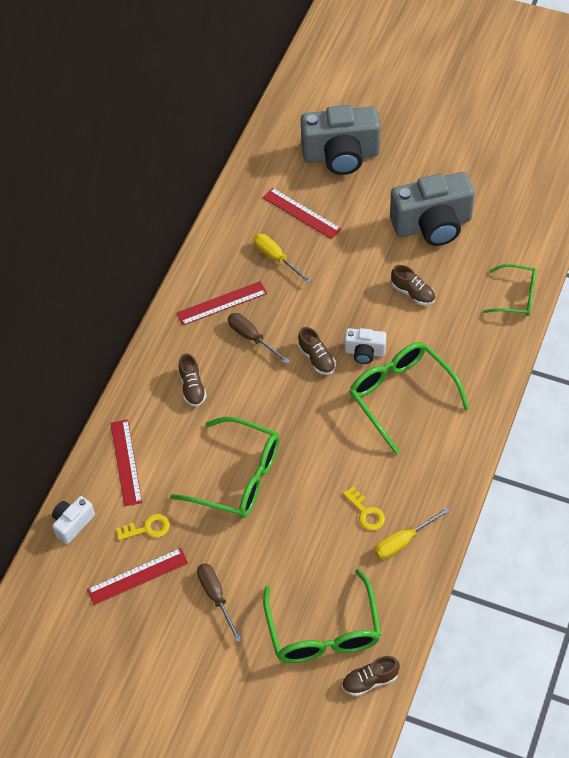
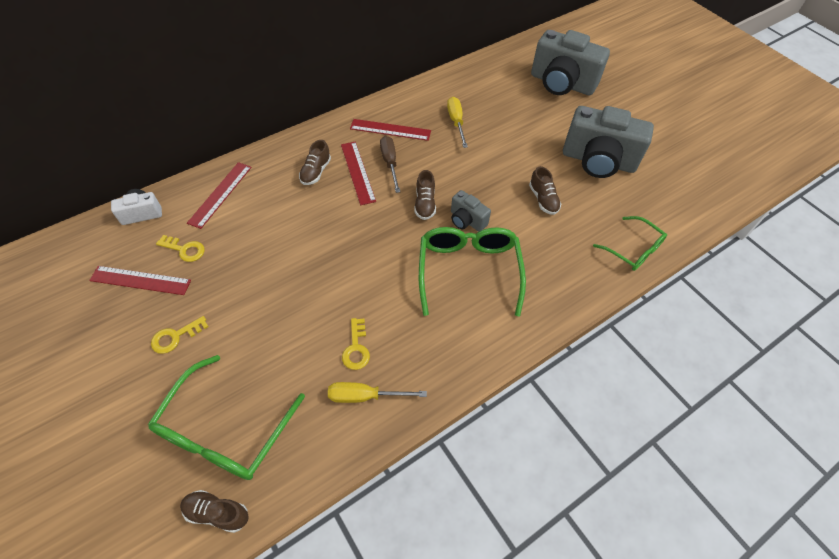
camera: 30 degrees right, 0 degrees up
(216, 597) = (175, 337): brown screwdriver -> yellow key
(238, 477) = (285, 254): green glasses -> none
(301, 213) = (500, 104): red ruler -> red ruler (358, 172)
(364, 352) = (467, 220): white camera -> grey camera

